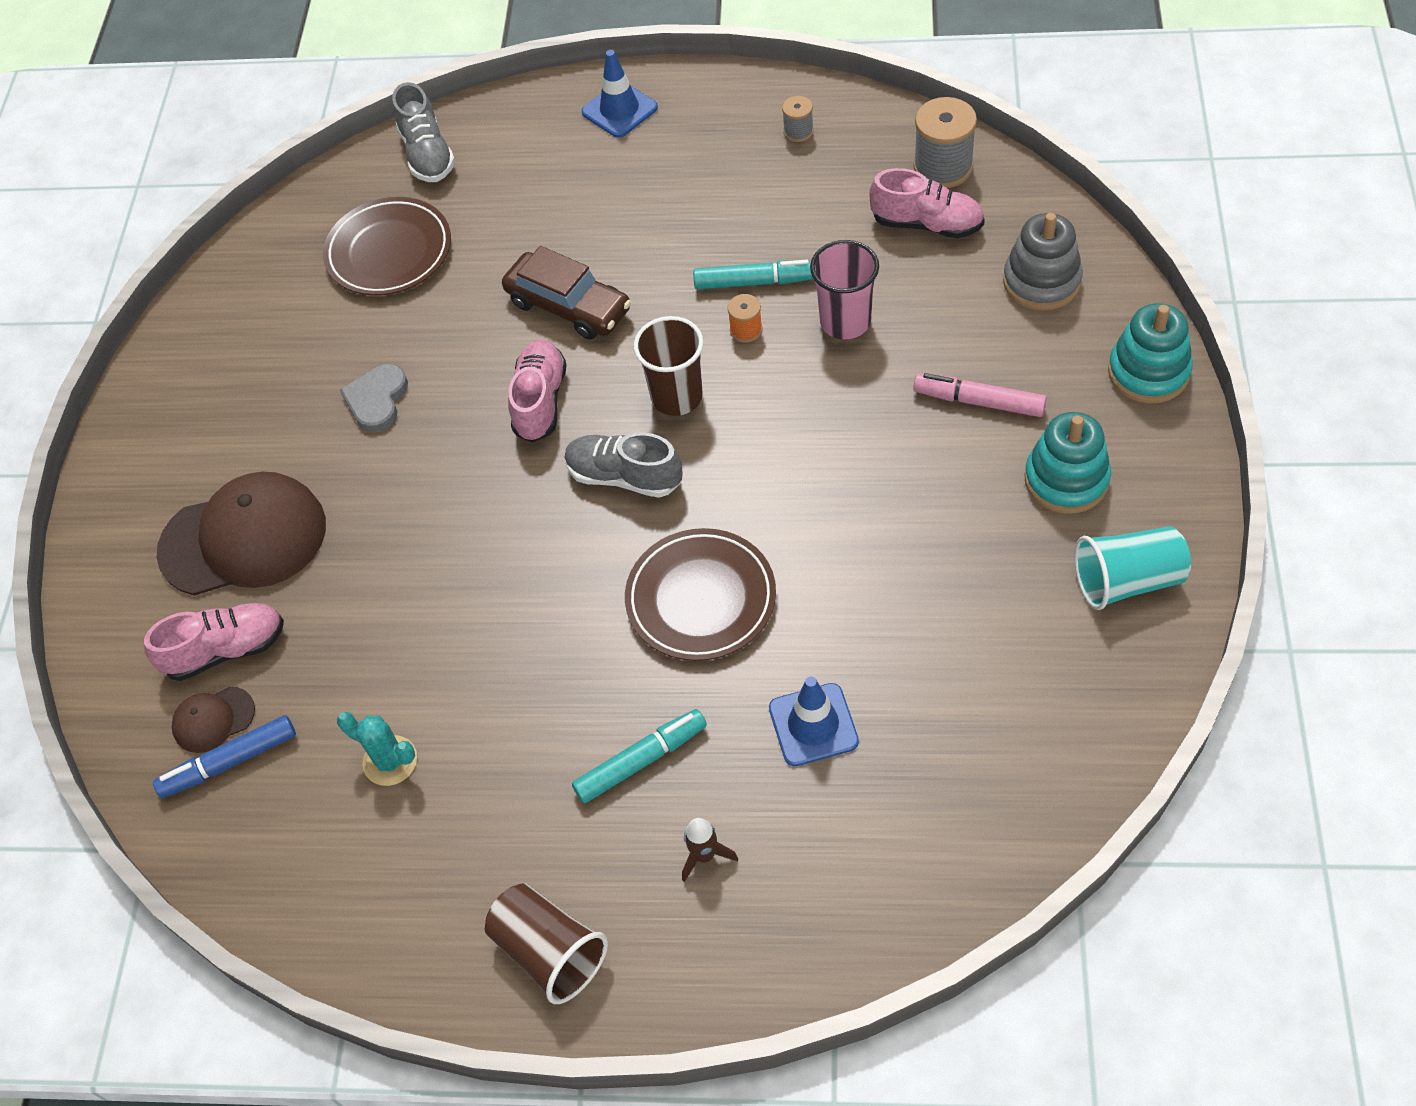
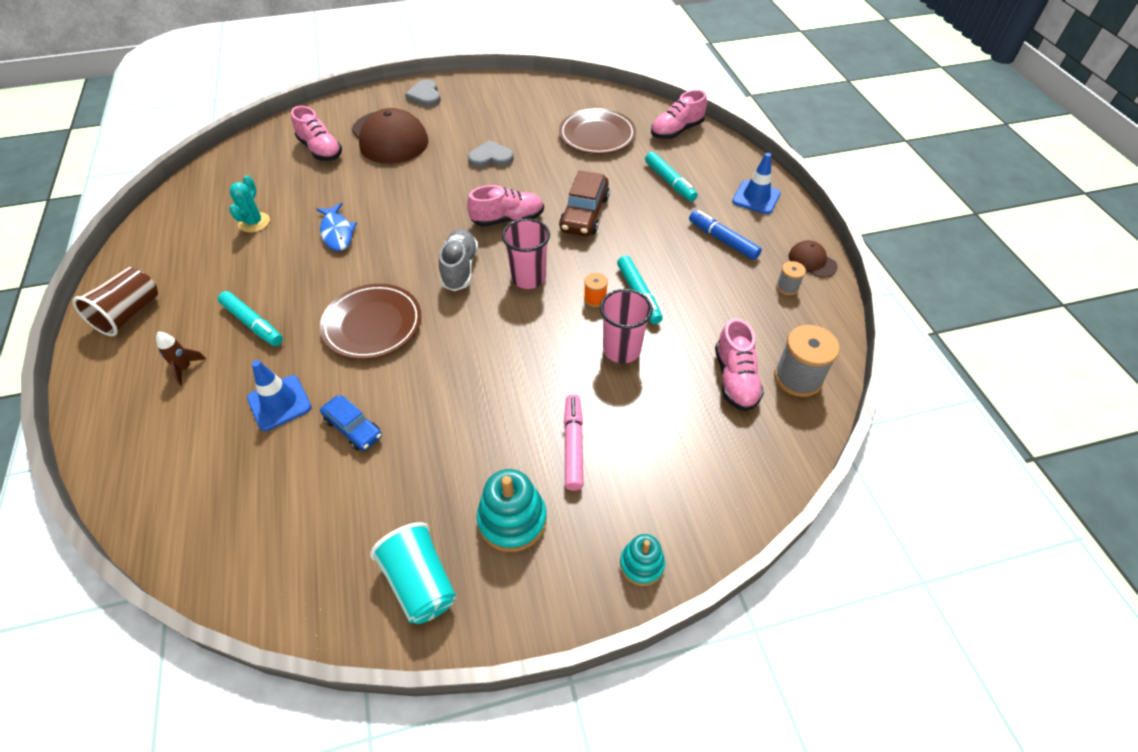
camera: 65 degrees right, 5 degrees down
(142, 471) = (425, 96): none -> grey heart
(213, 719) = (279, 157): brown cap -> brown cap (812, 261)
(229, 762) = (254, 168): blue marker -> blue marker (723, 240)
(427, 154) = (676, 131): grey shoe -> pink shoe
(472, 634) = (337, 232): none -> blue fish
(543, 193) = (669, 182): none -> turquoise marker
(677, 397) = (528, 278): brown cup -> pink cup
(884, 635) = (353, 428): none -> blue car
(1041, 281) = (709, 466): grey stacking toy -> none
(1148, 372) = (641, 564): turquoise stacking toy -> turquoise stacking toy, size x0.62

